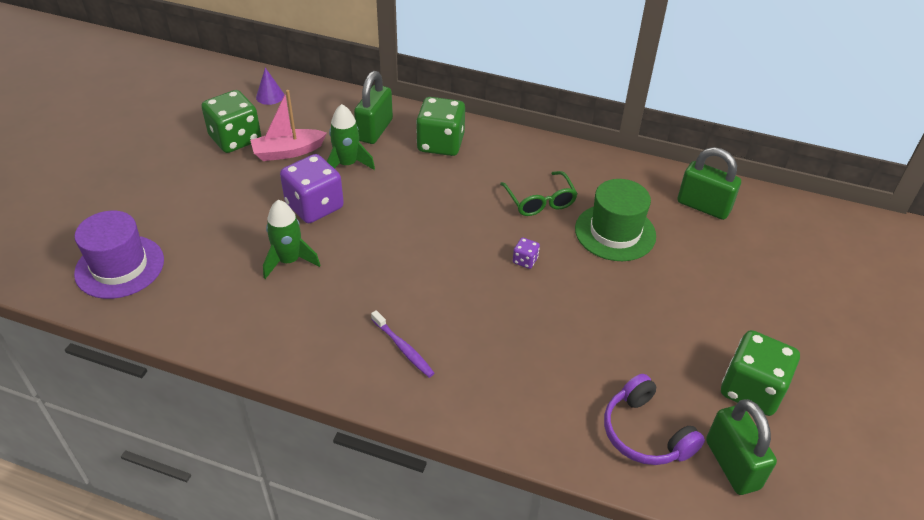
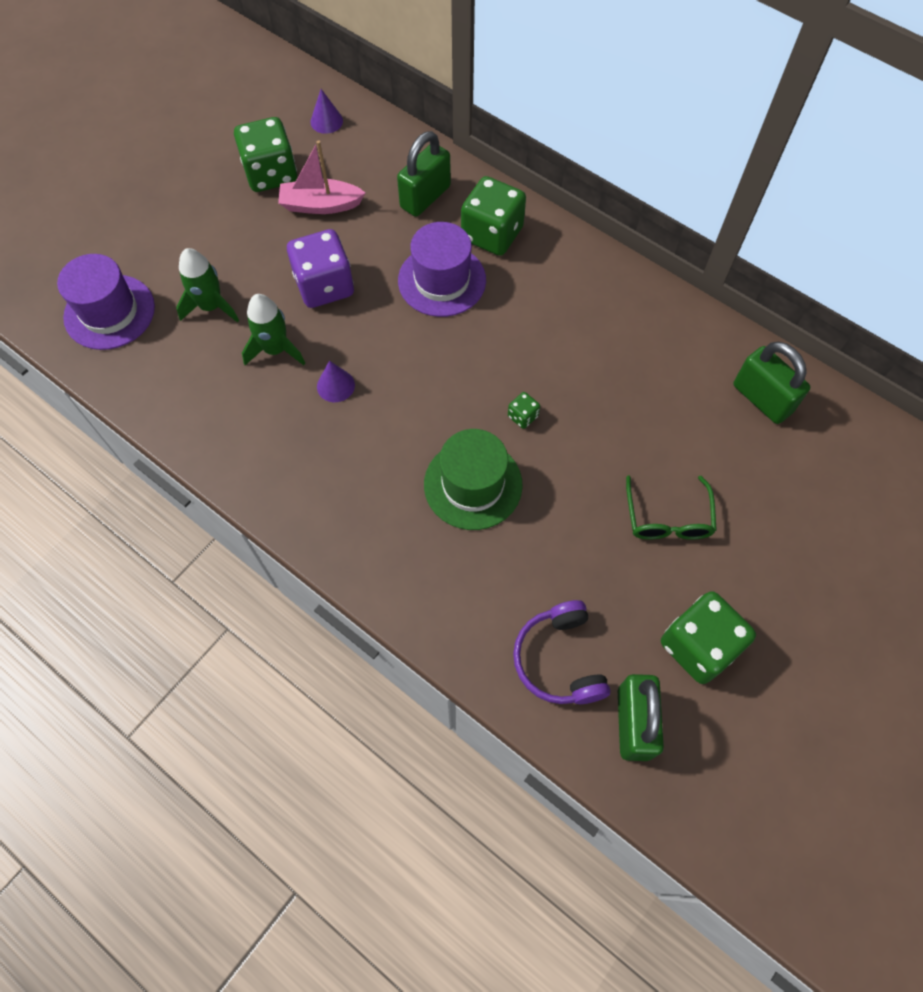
camera: 20 degrees right, 20 degrees up
(347, 164) = (378, 238): green rocket -> green rocket (211, 306)
(354, 275) = (335, 385): none -> purple cone
(403, 348) = (353, 488): purple toothbrush -> none
(414, 182) = (442, 280): none -> purple hat
(525, 260) = (522, 416): purple dice -> green dice
(540, 201) = (572, 342): green glasses -> green glasses (667, 518)
(615, 232) = (640, 406): green hat -> green hat (473, 484)

